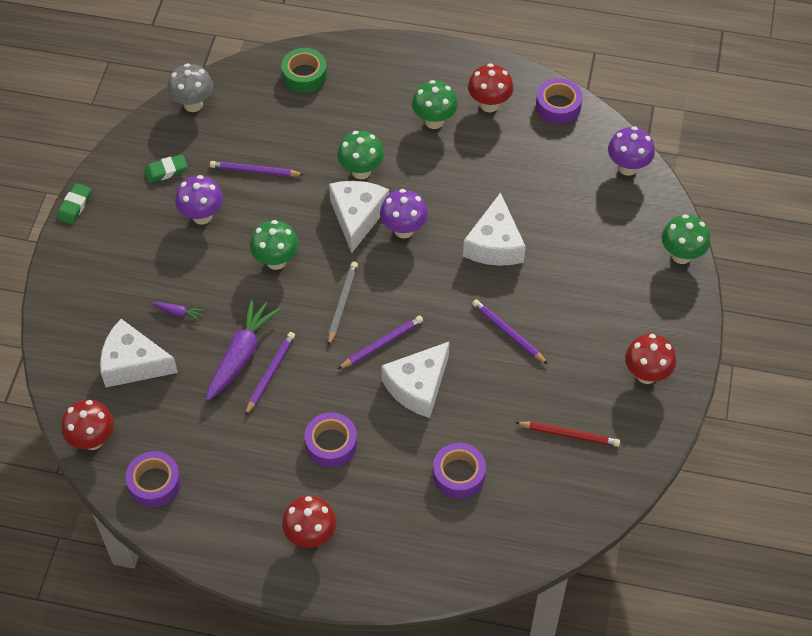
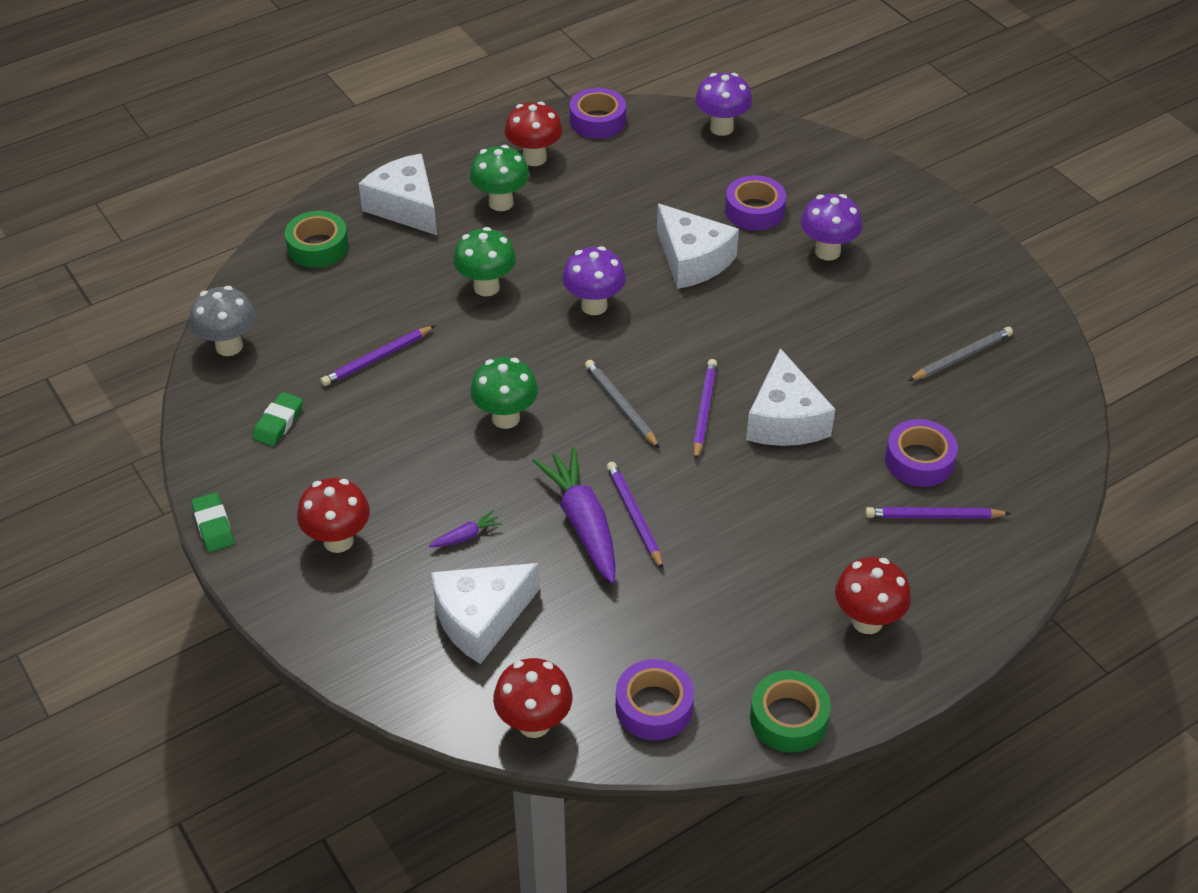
camera: 45 degrees left, 10 degrees down
(202, 216) = (374, 434): purple mushroom -> purple mushroom (827, 251)
(207, 548) = (788, 718): none -> green tape
(331, 443) = (775, 528): purple tape -> purple tape (754, 210)
(357, 217) = (535, 326): white cheese -> white cheese (405, 206)
(508, 333) = (801, 318): purple pencil -> purple pencil (933, 516)
(569, 435) = (961, 357): red pencil -> grey pencil
(646, 374) = (954, 266): red mushroom -> red mushroom (338, 540)
(681, 255) = (855, 161): green mushroom -> none

